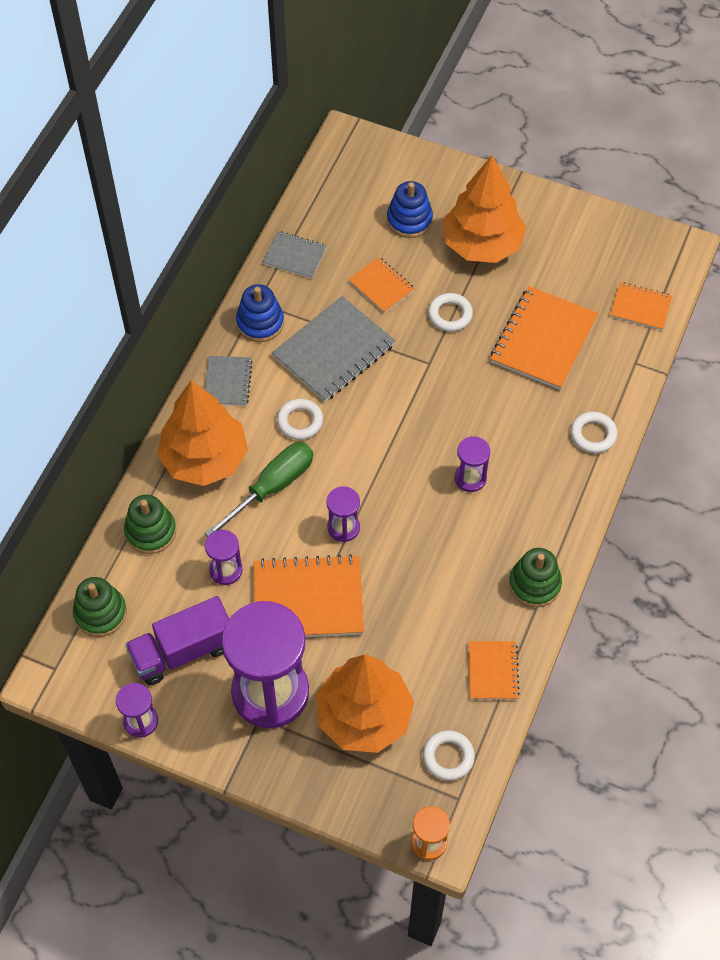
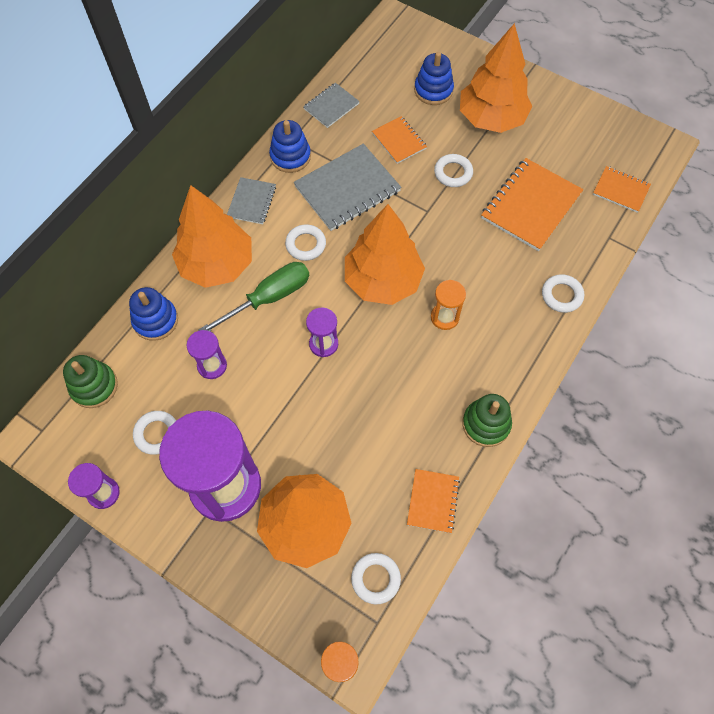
camera: 10 degrees right, 5 degrees up
(150, 531) = (155, 320): green stacking toy -> blue stacking toy
(183, 651) = (157, 434): purple truck -> white ring
(294, 256) = (331, 106): grey notebook -> grey notebook turned 75 degrees counterclockwise
(308, 599) = (278, 404): orange notebook -> none
(394, 449) = (383, 281): none -> orange tree
(470, 478) = (444, 317): purple hourglass -> orange hourglass

